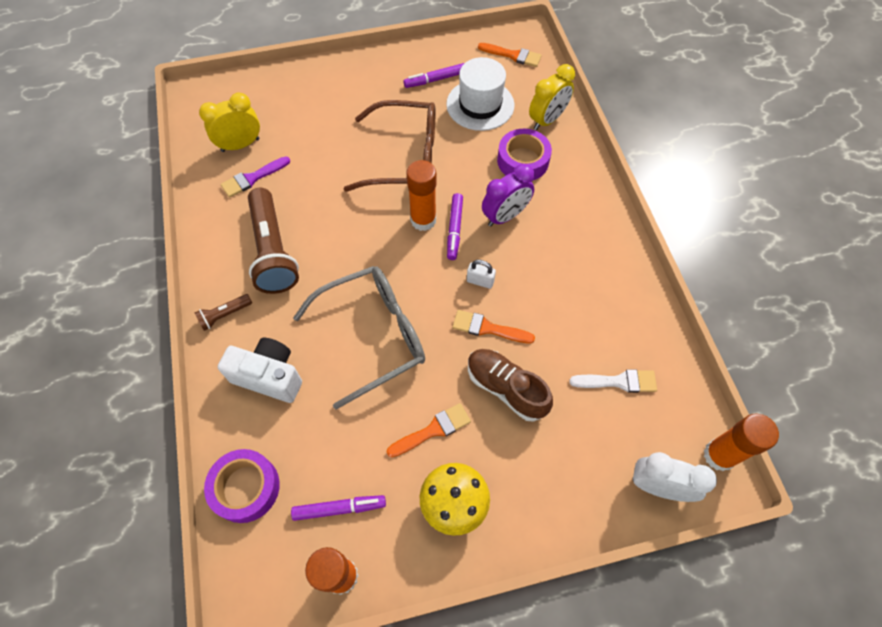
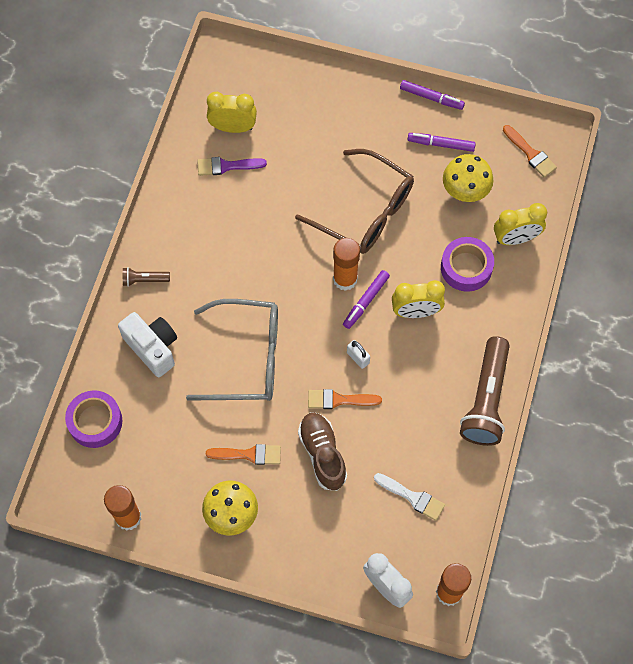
camera: 30 degrees right, 5 degrees up
(273, 251) = (208, 243): brown flashlight -> brown flashlight (486, 399)
(339, 508) = (151, 472): purple marker -> purple marker (431, 98)
(480, 105) = (465, 191): white hat -> yellow mushroom
(487, 328) = (339, 400): orange brush -> orange brush turned 45 degrees counterclockwise
(505, 216) = (416, 312): purple clock -> yellow clock

